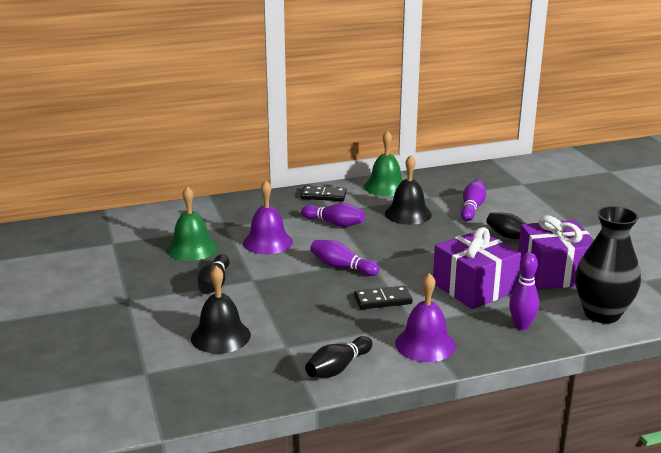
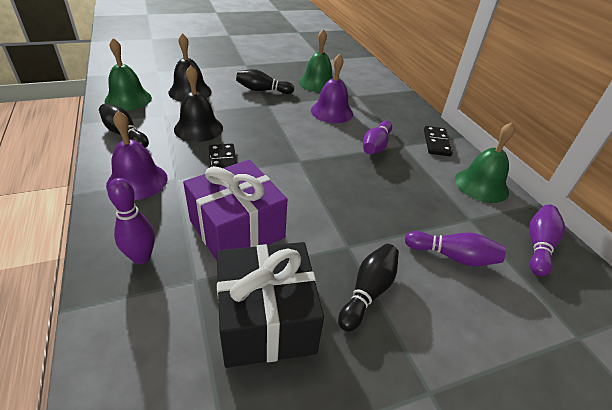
camera: 85 degrees right, 15 degrees up
(246, 382) = (128, 99): none -> green bell
(342, 267) = (287, 145): purple bowling pin -> purple bowling pin (538, 246)
(408, 214) = (414, 196): black bell -> black bell (198, 128)
(554, 273) = (266, 320): purple gift -> black gift
(602, 314) = (138, 357): black vase -> none

